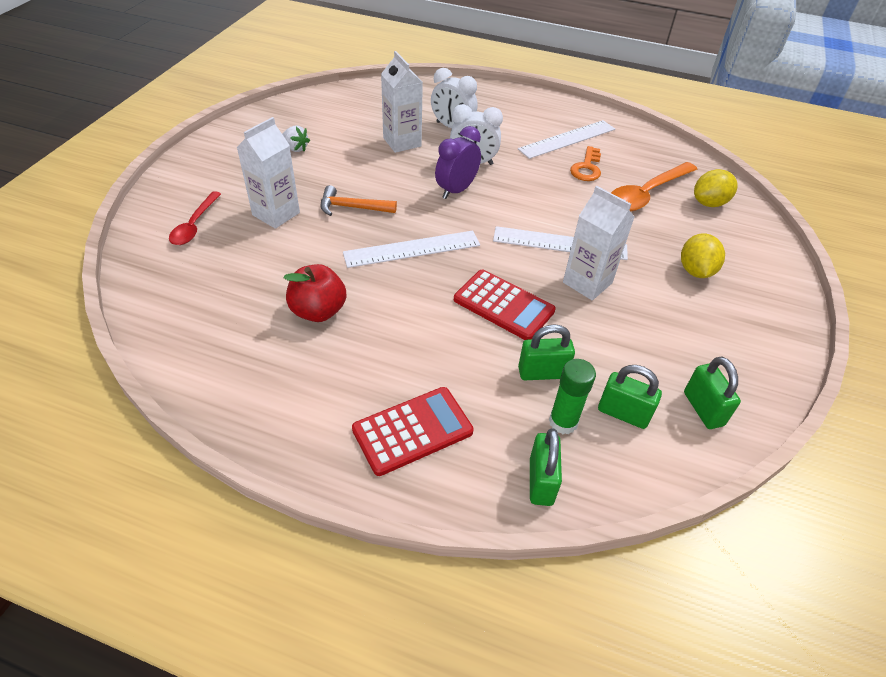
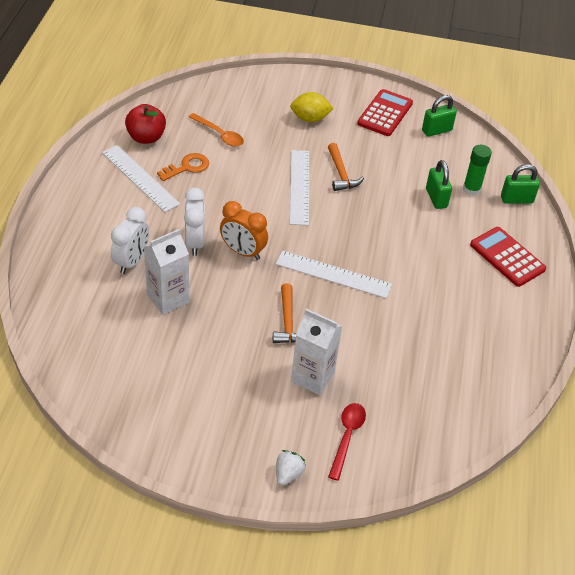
camera: 100 degrees left, 0 degrees up
(194, 225) = (347, 437): red spoon -> red spoon turned 75 degrees counterclockwise
(295, 148) = (197, 386): white strawberry -> white strawberry (288, 474)
(318, 311) = (424, 322): red apple -> red apple (146, 137)
(412, 249) = (333, 274): white ruler -> white ruler turned 45 degrees counterclockwise
(456, 190) = (243, 252): purple clock -> orange clock
(503, 305) = (380, 218): red calculator -> red calculator (385, 113)
(587, 168) = (187, 167): orange key -> orange key turned 45 degrees counterclockwise
(587, 282) = (341, 173): white carton -> orange hammer
(623, 413) = (454, 164): green padlock -> none
(646, 194) = (219, 134): orange spoon -> orange spoon, size x0.63
(709, 203) = (223, 101): yellow lemon -> none

